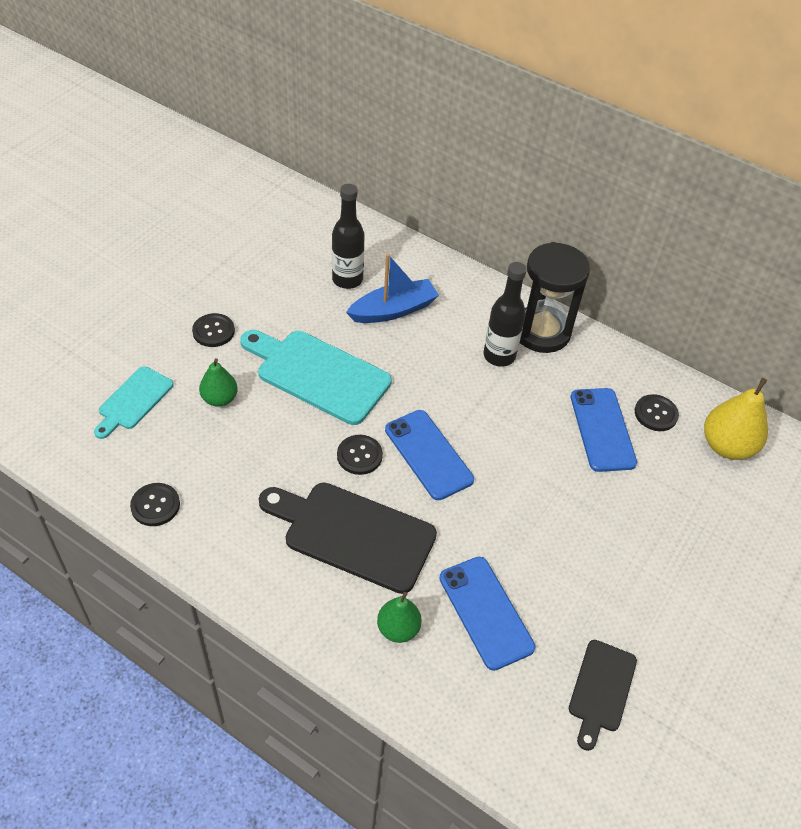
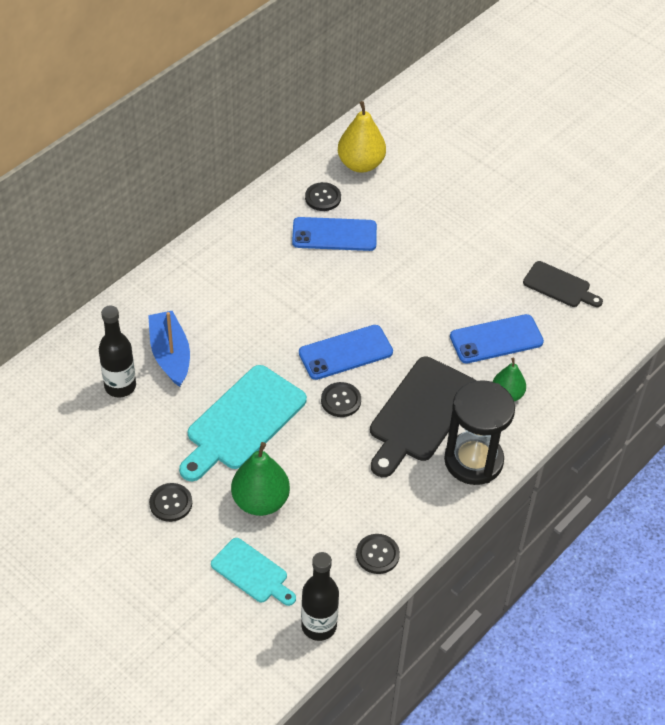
camera: 80 degrees left, 0 degrees up
(219, 399) = (260, 501): green pear -> green pear, size x1.61
(499, 356) = (242, 286): black bottle -> black bottle (319, 626)
(541, 332) = (219, 251): black hourglass -> black hourglass (473, 461)

